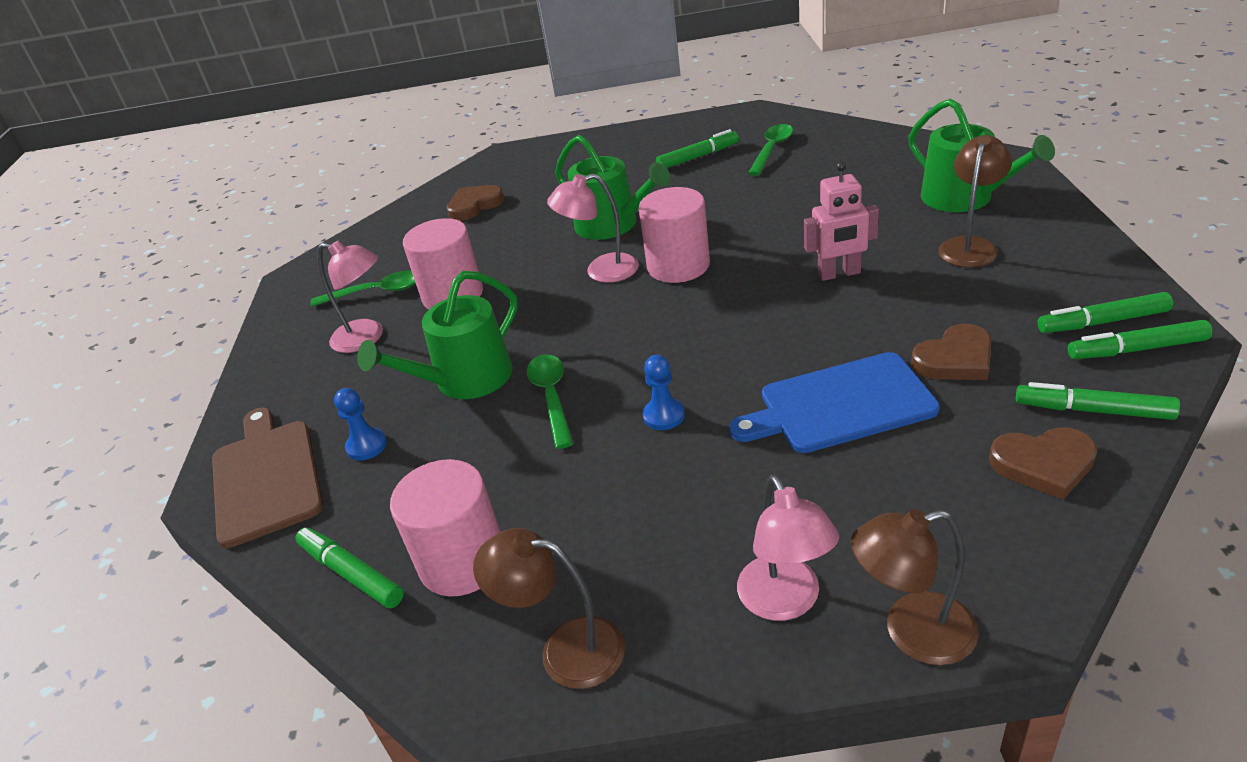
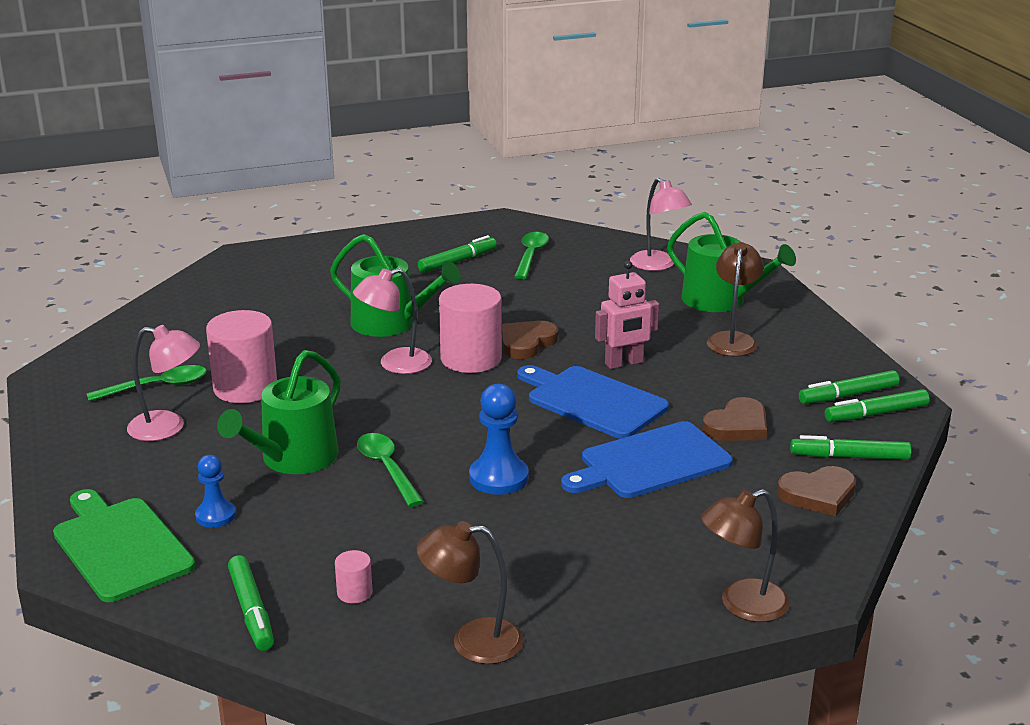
camera: 20 degrees left, 10 degrees down
(266, 477) = (120, 546): brown cutting board -> green cutting board
(351, 574) = (251, 610): green marker -> green marker turned 135 degrees counterclockwise
(462, 561) = (354, 592): pink cylinder -> pink cylinder, size x0.44
(474, 205) = (230, 305): brown heart -> brown heart (526, 343)
(664, 416) = (498, 477): blue pawn -> blue pawn, size x1.57
(785, 602) = (642, 596): pink lamp -> pink lamp (658, 265)
(793, 320) = (593, 401): none -> blue cutting board

